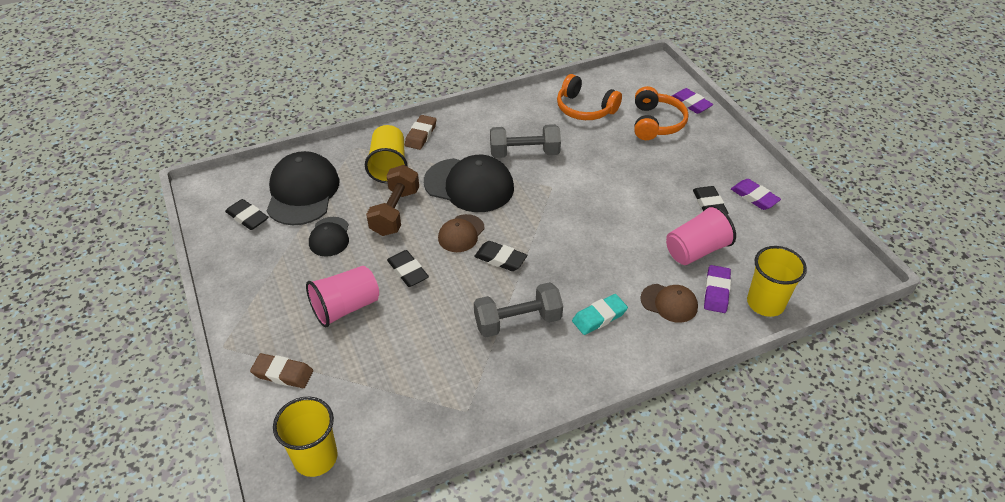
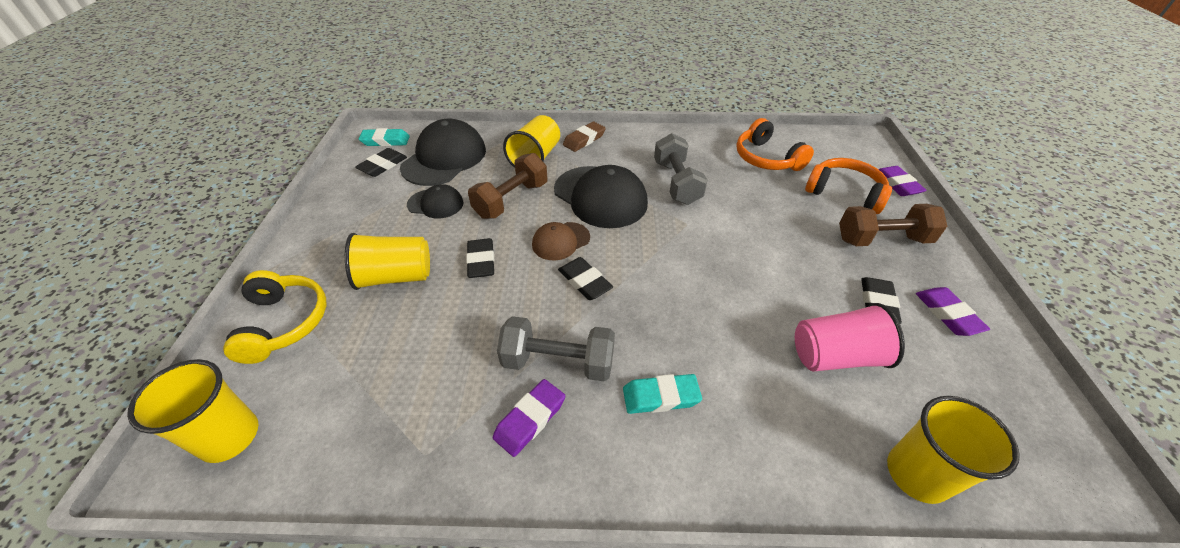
camera: 25 degrees right, 0 degrees up
(228, 192) = (385, 141): none -> turquoise eraser
(247, 217) = (383, 165): black eraser -> black eraser turned 60 degrees clockwise
(282, 373) = (284, 323): brown eraser -> yellow headphones
(329, 237) = (435, 204): black cap -> black cap turned 105 degrees counterclockwise
(346, 307) = (396, 276): pink cup -> yellow cup
(524, 153) = (676, 183): grey dumbbell -> grey dumbbell turned 60 degrees clockwise
(656, 123) = (844, 193): orange headphones -> orange headphones turned 90 degrees counterclockwise
(669, 303) = (765, 415): brown cap -> none
(696, 154) = (882, 239): none -> brown dumbbell
(716, 291) = (843, 425): purple eraser -> purple eraser (530, 419)

